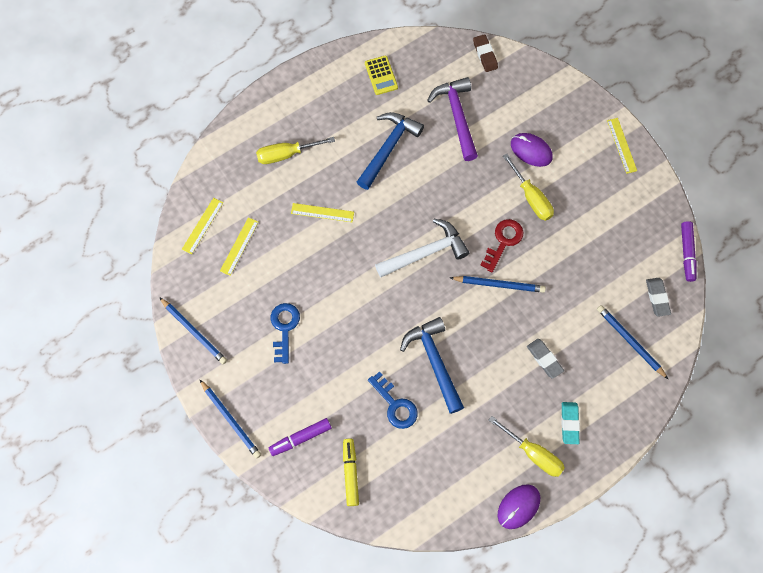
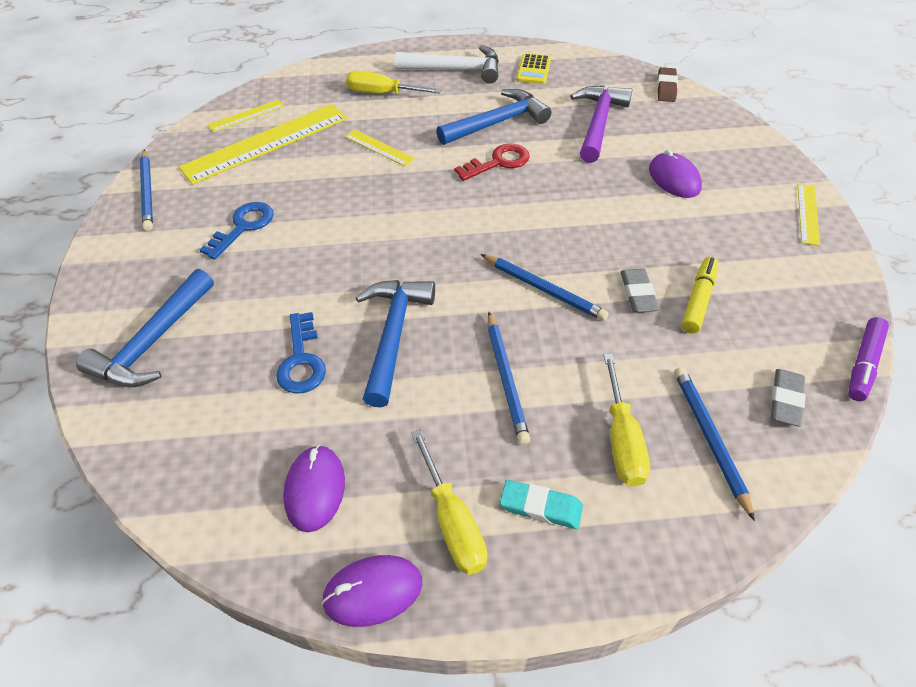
camera: 30 degrees right, 20 degrees down
(230, 420) = (97, 286): blue pencil -> blue pencil (506, 379)
(239, 246) = (266, 143): yellow ruler -> yellow ruler, size x2.14
(300, 438) = (153, 342): purple marker -> blue hammer
(350, 473) = (173, 412): yellow marker -> yellow marker (698, 300)
(425, 253) = (469, 223): white hammer -> white hammer (455, 70)
(457, 474) = (315, 489): none -> purple mouse
(503, 241) = (580, 248): red key -> red key (498, 162)
(531, 197) = (647, 220): yellow screwdriver -> yellow screwdriver (622, 439)
(544, 359) = (554, 401): grey eraser -> grey eraser (638, 294)
(569, 423) = (541, 507): turquoise eraser -> turquoise eraser turned 75 degrees clockwise

